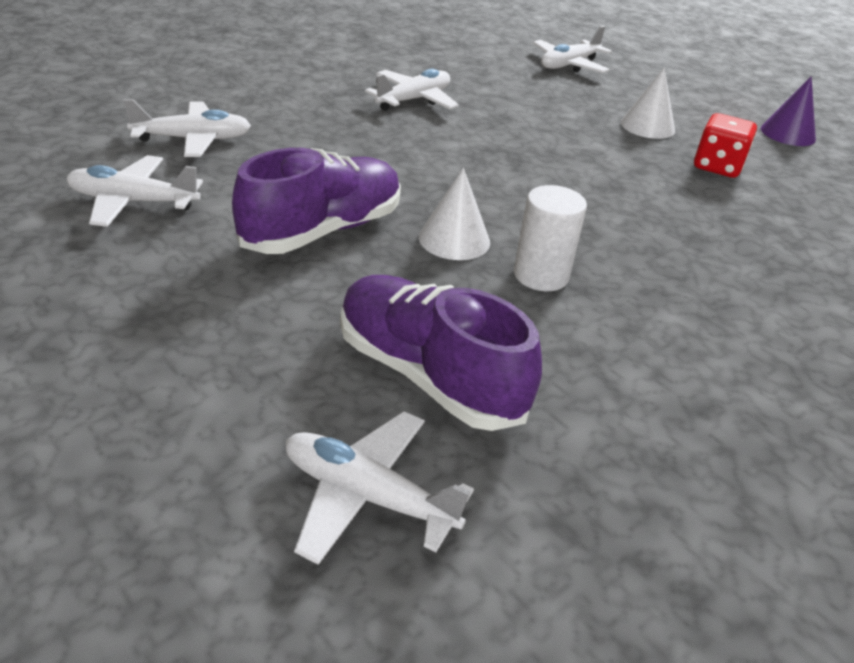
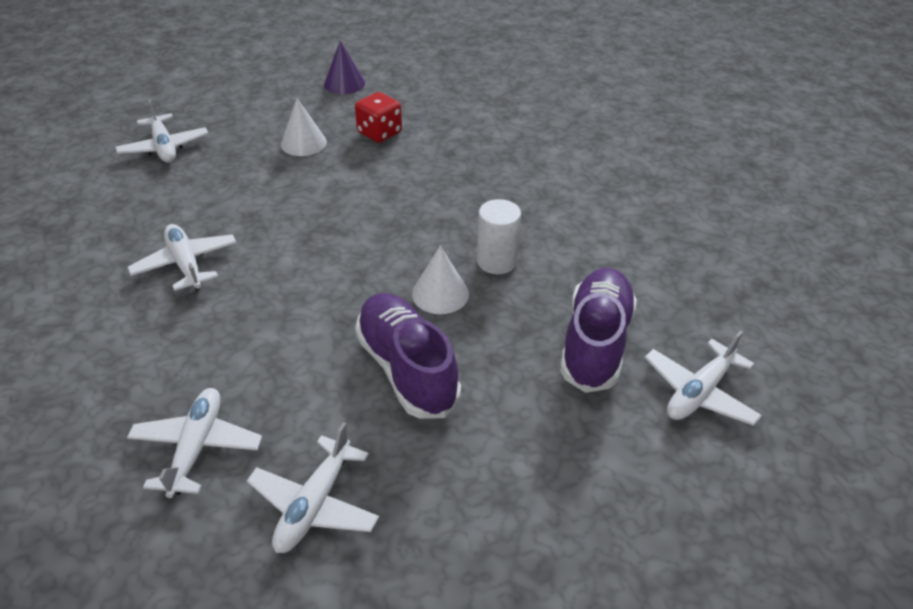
camera: 70 degrees left, 5 degrees up
(428, 375) = (595, 343): purple shoe -> purple shoe turned 135 degrees clockwise

